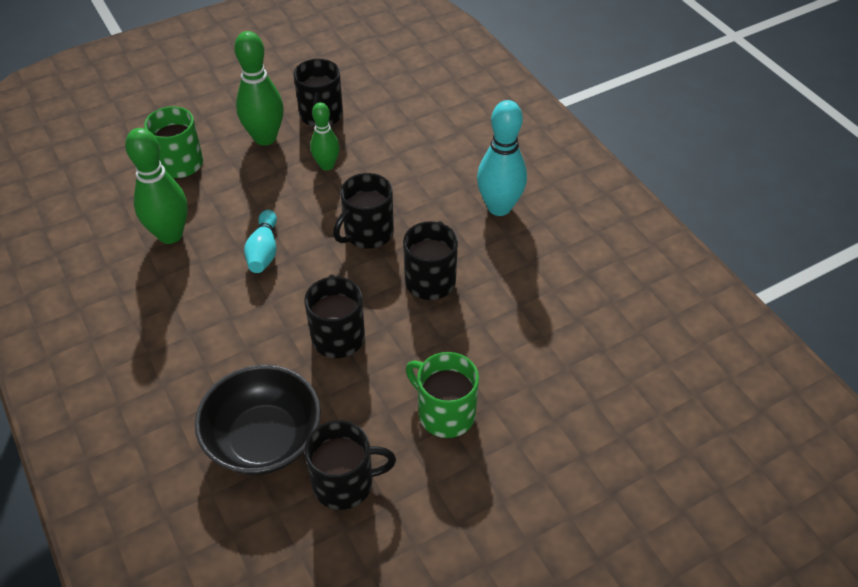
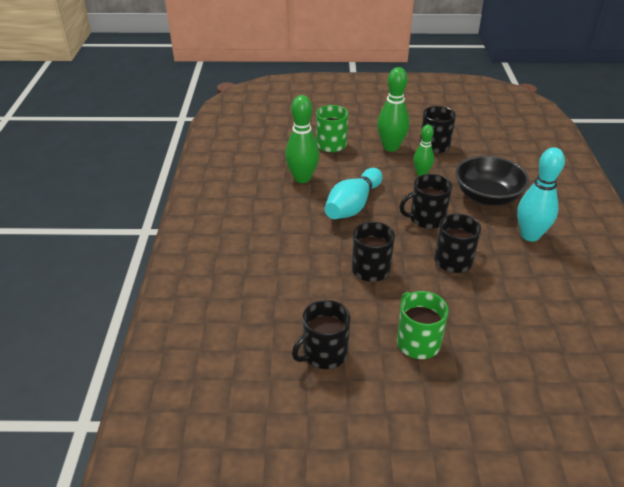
camera: 30 degrees right, 10 degrees down
(264, 251) = (353, 205): turquoise bowling pin -> turquoise bowling pin, size x1.62
(264, 439) = (289, 306): black bowl -> black bowl (487, 196)
(345, 483) = (324, 353): black mug -> black mug turned 120 degrees clockwise

